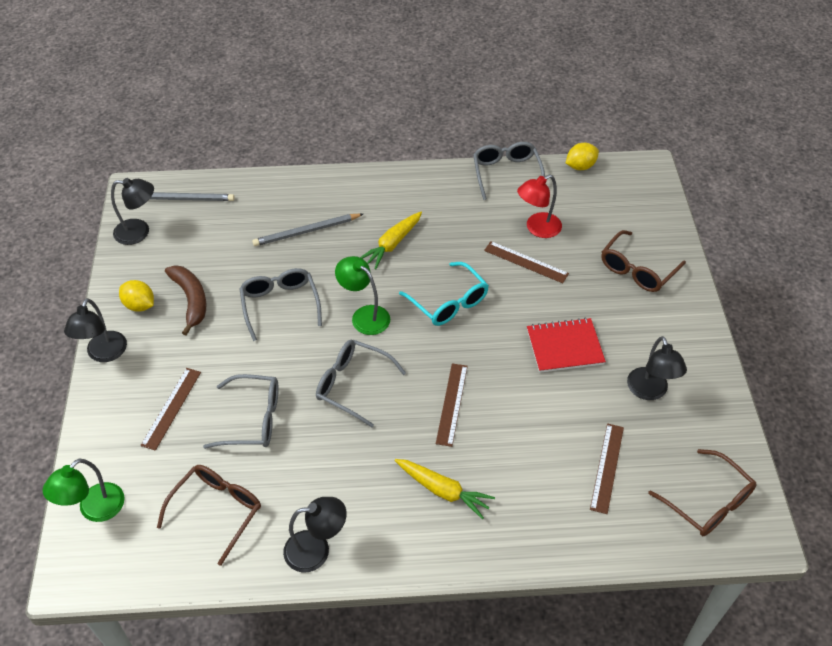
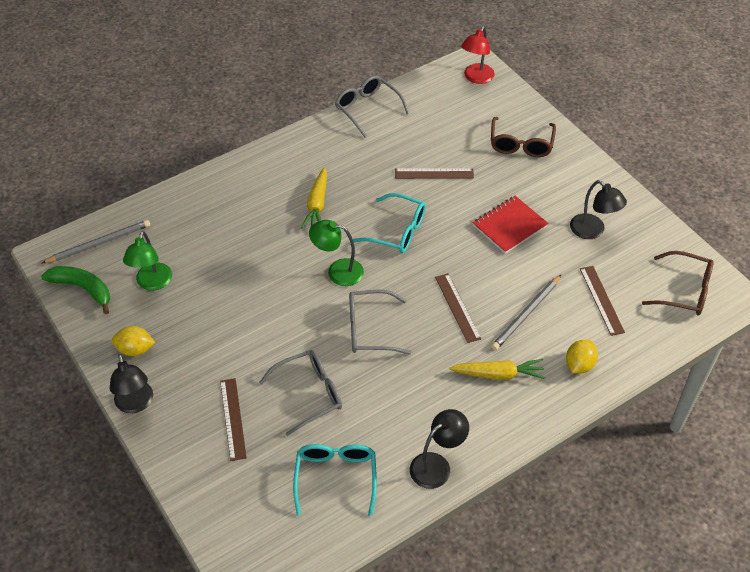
camera: 30 degrees left, 0 degrees up
(94, 509) = (232, 529): green lamp -> green lamp (152, 283)
(139, 232) = (83, 288): black lamp -> green banana
(191, 300) = (178, 324): brown banana -> none
(217, 511) = (336, 478): brown glasses -> turquoise glasses
(280, 305) = (261, 294): grey glasses -> none
(306, 231) = (236, 224): grey pencil -> grey pencil (526, 314)
(537, 228) = (423, 143): red lamp -> red lamp (476, 78)
(580, 166) = (421, 80): yellow lemon -> yellow lemon (579, 365)

